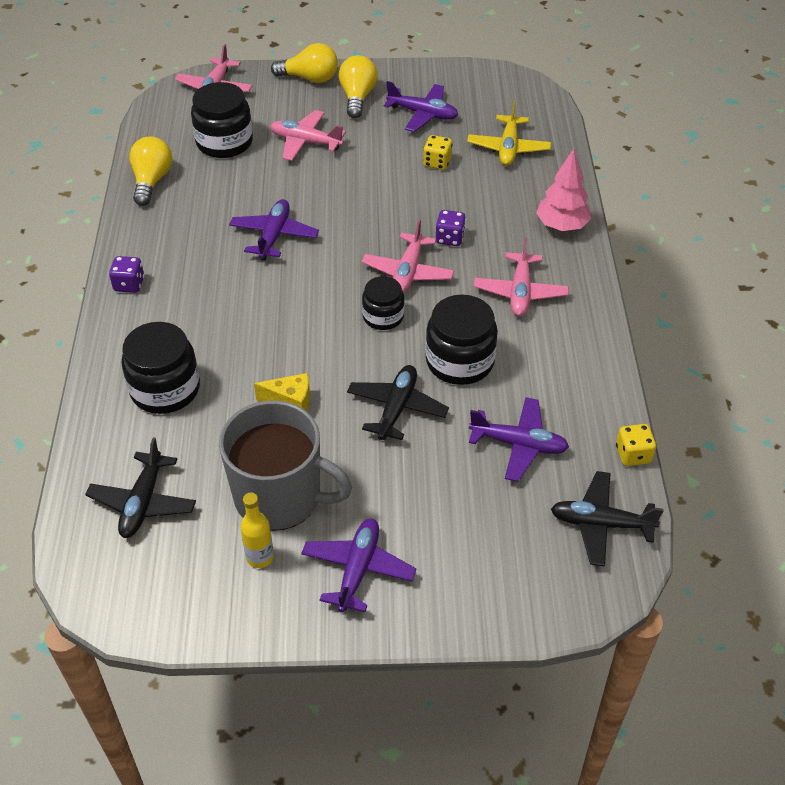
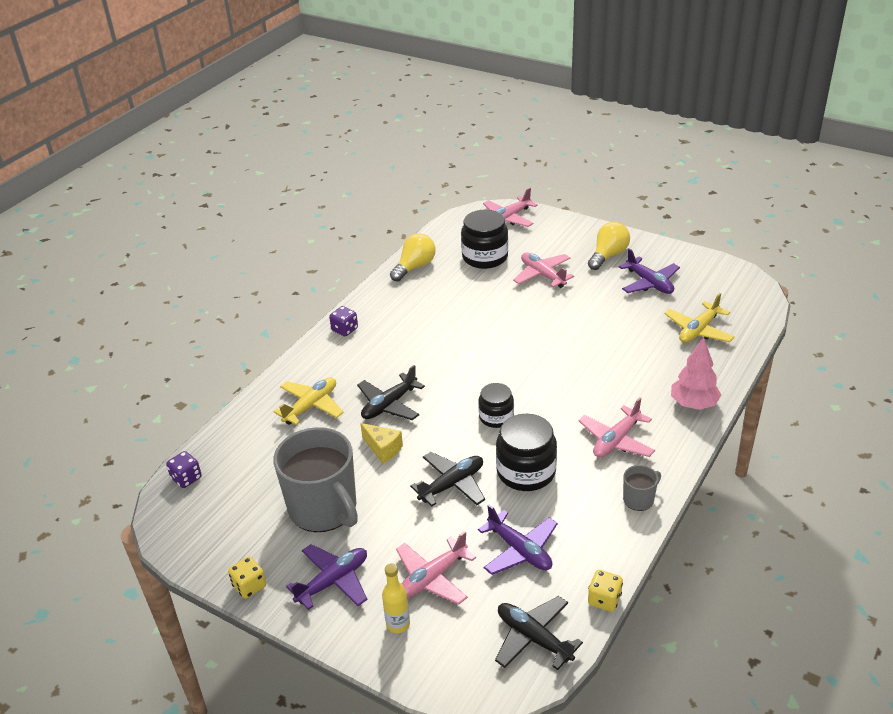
camera: 35 degrees right, 10 degrees down
(143, 502) = (238, 472): black plane -> black plane (389, 405)
(165, 389) = (311, 406): black jar -> yellow plane
(260, 557) = (278, 541): yellow bottle -> yellow bottle (398, 624)
(274, 236) = (466, 332): purple plane -> none
(310, 78) = (583, 231): yellow light bulb -> none
(408, 272) = (541, 393): pink plane -> pink plane (433, 578)
(437, 162) = (630, 322): yellow dice -> yellow dice (249, 586)
(450, 238) = (594, 380): purple dice -> purple dice (186, 478)
(587, 342) = (639, 499): none -> grey mug

